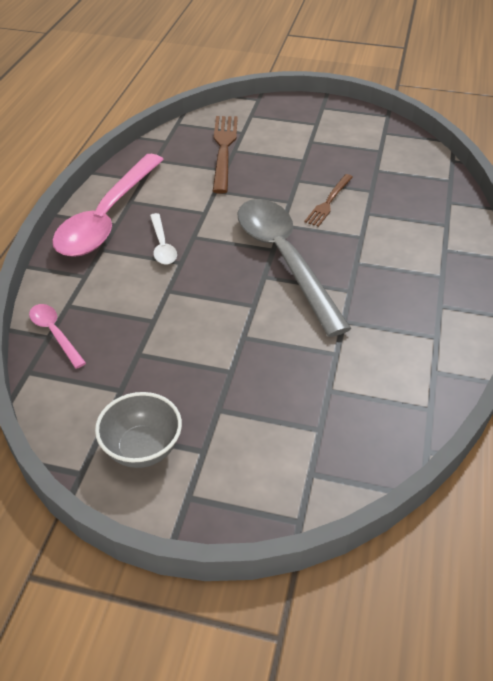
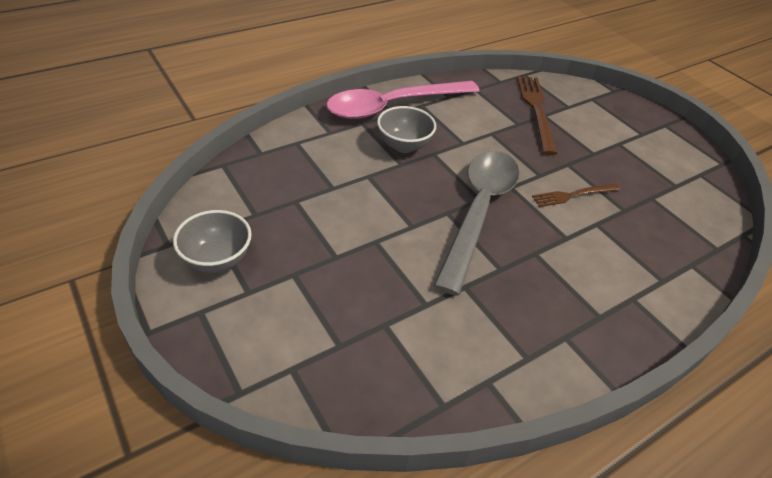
camera: 40 degrees right, 0 degrees up
(55, 333) = (266, 154): pink spoon -> none
(162, 245) = (404, 145): white spoon -> grey bowl
(224, 150) = (536, 110): brown fork -> brown fork turned 45 degrees counterclockwise

